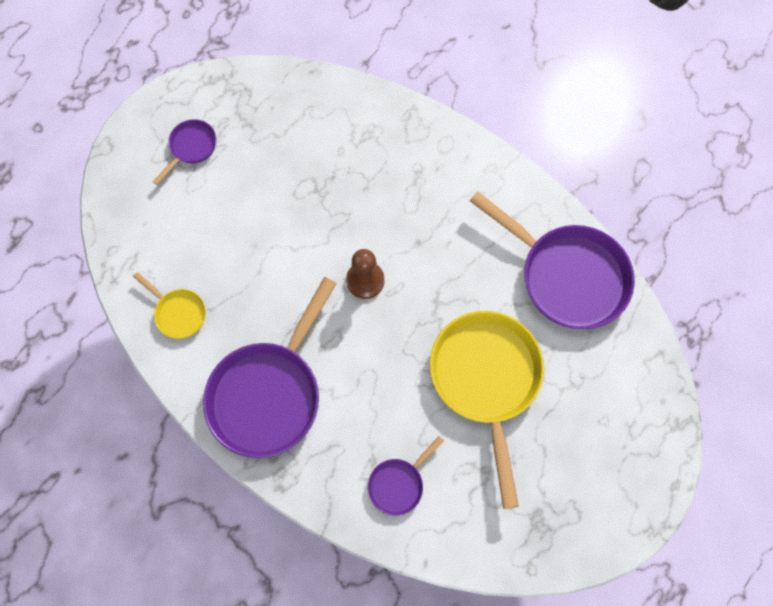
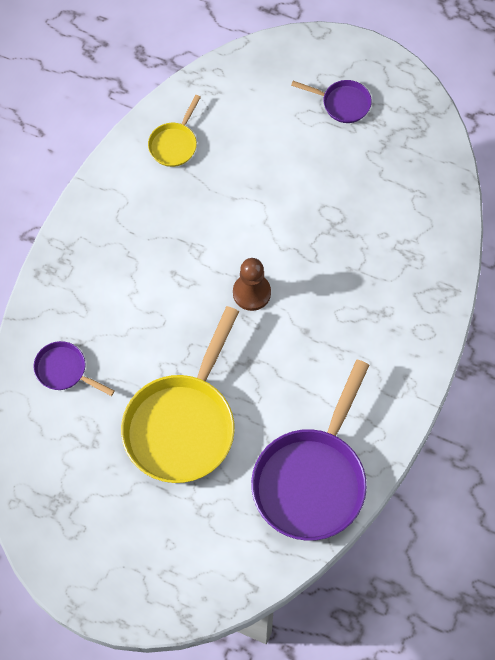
camera: 75 degrees right, 5 degrees down
(269, 393) = (119, 240): purple pan -> none
(486, 379) = (182, 425): yellow pan -> yellow pan turned 135 degrees clockwise

